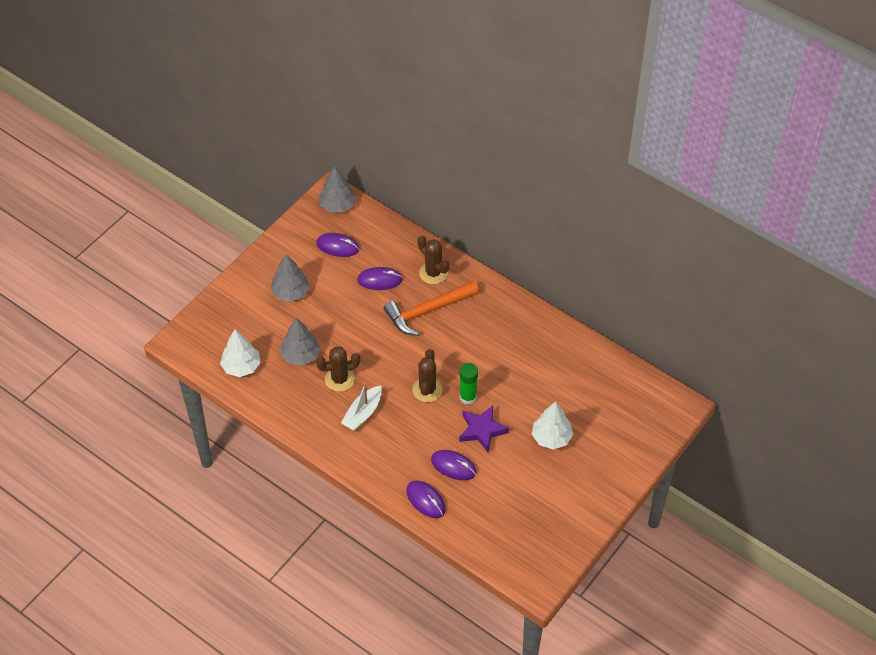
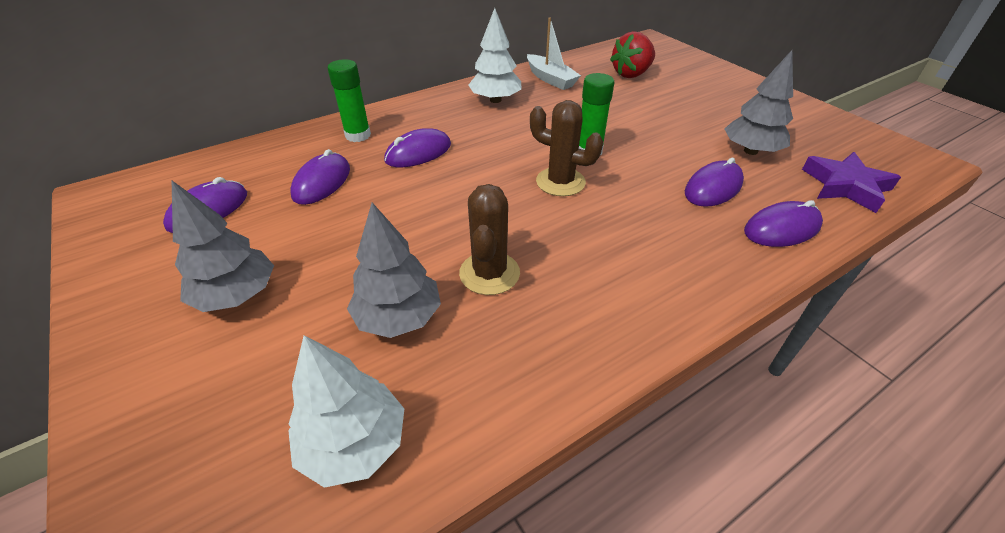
camera: 70 degrees left, 10 degrees down
(337, 205) = (131, 192): grey tree -> grey tree (750, 151)
(363, 413) = (580, 261): white boat -> white boat (550, 79)
(427, 311) = (418, 153): orange hammer -> purple mouse
(433, 273) = (358, 135): brown cactus -> green glue stick
(482, 430) = (651, 151): purple star -> purple star (845, 186)
(551, 437) = (675, 108): white tree -> white tree (495, 100)
(598, 402) = (631, 74): none -> red strawberry

